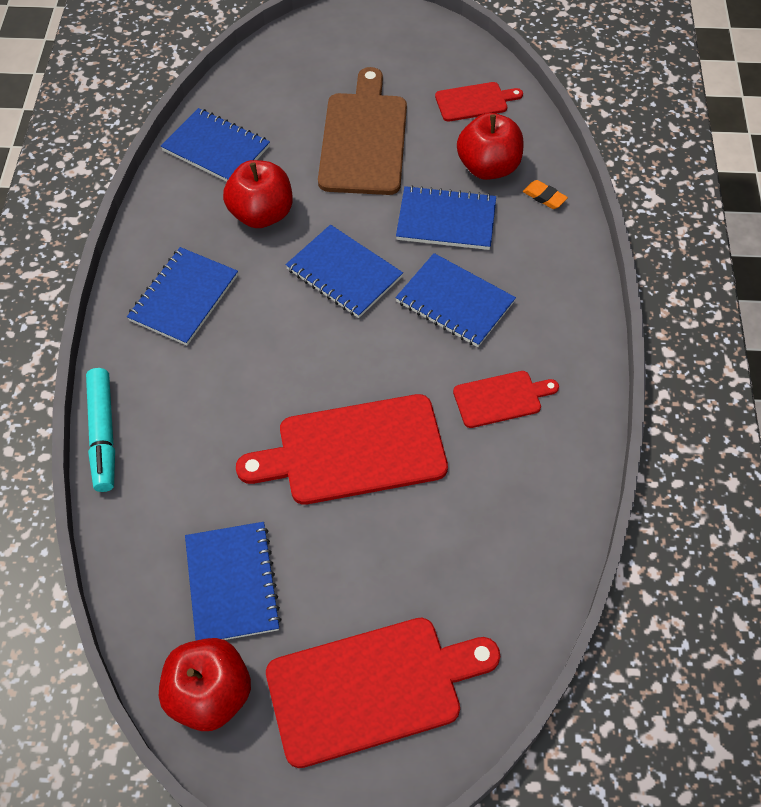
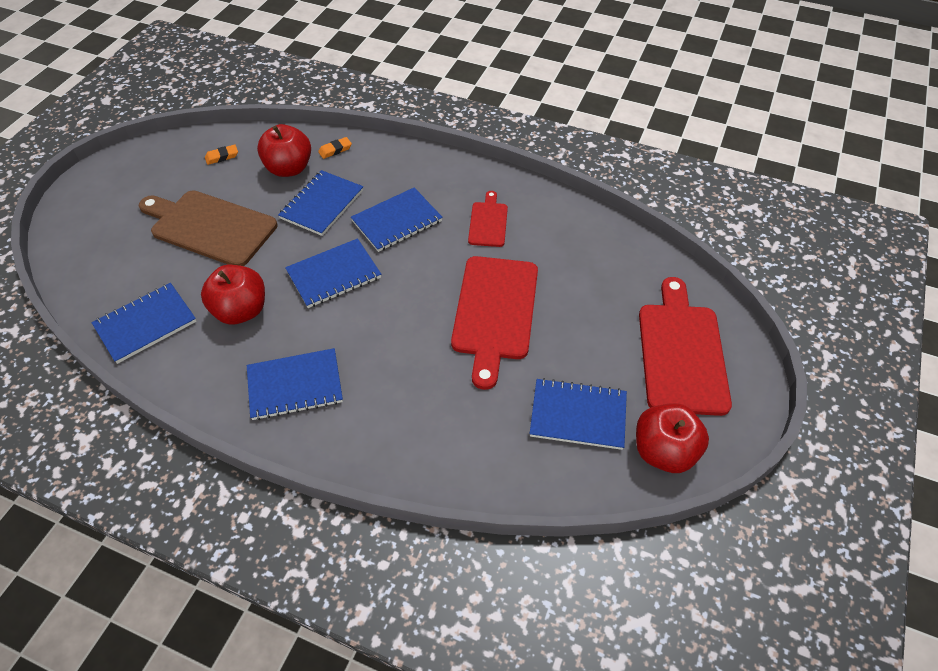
camera: 70 degrees left, 5 degrees down
(103, 434) = (404, 477): turquoise marker -> none
(184, 298) = (295, 385): blue notebook -> blue notebook turned 60 degrees counterclockwise
(474, 101) = (222, 157): red cutting board -> orange eraser

